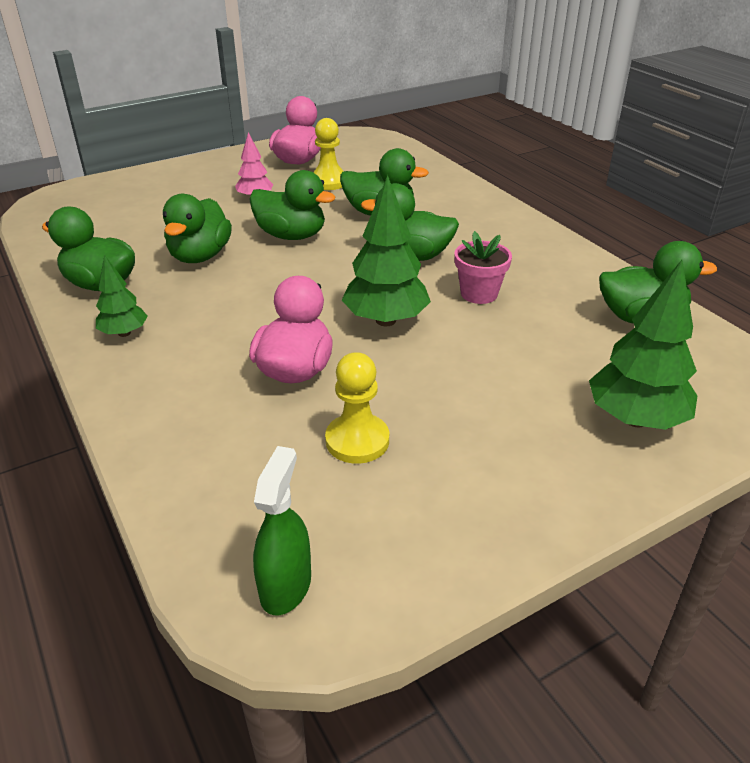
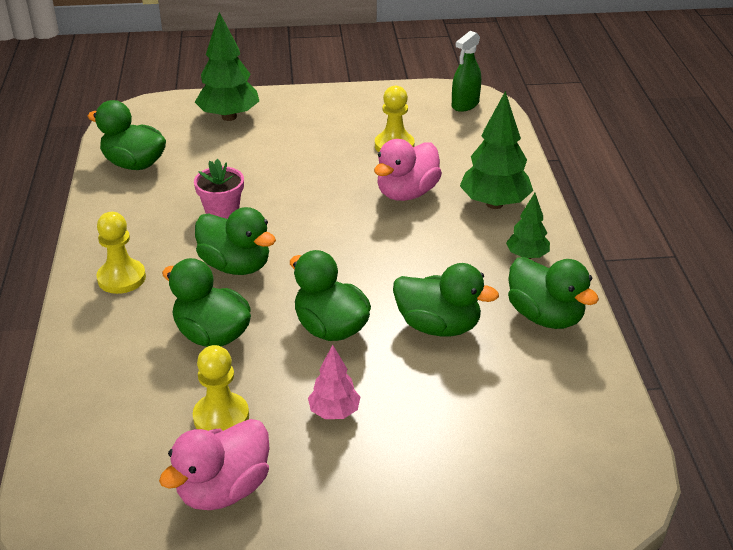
camera: 155 degrees left, 0 degrees up
(200, 256) = (438, 326): green duck -> green duck turned 75 degrees clockwise
(386, 320) = (315, 211): green tree -> green tree (494, 204)
(494, 227) = (121, 278): none -> yellow pawn

